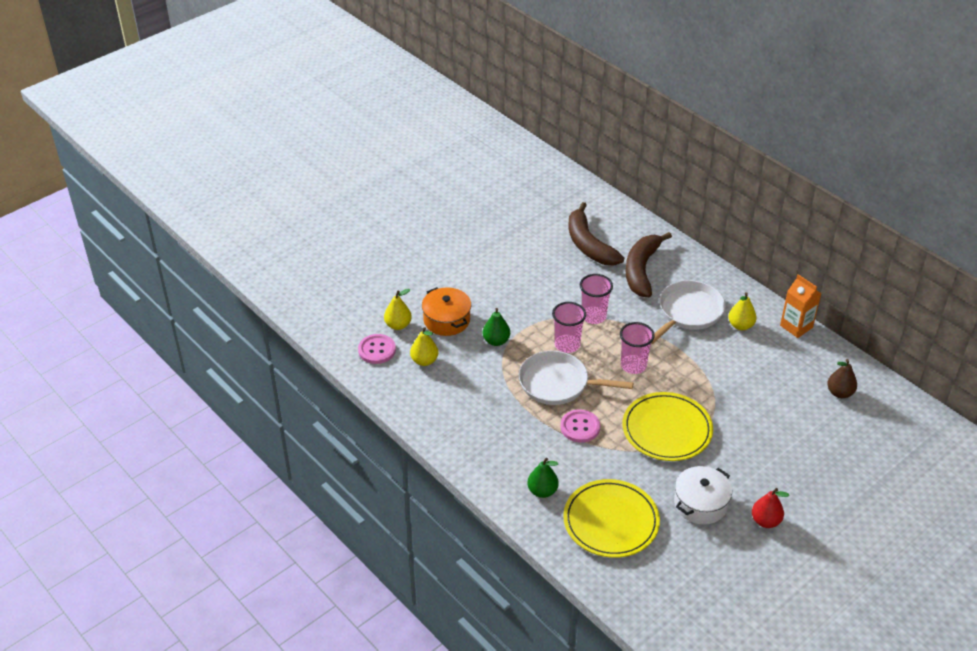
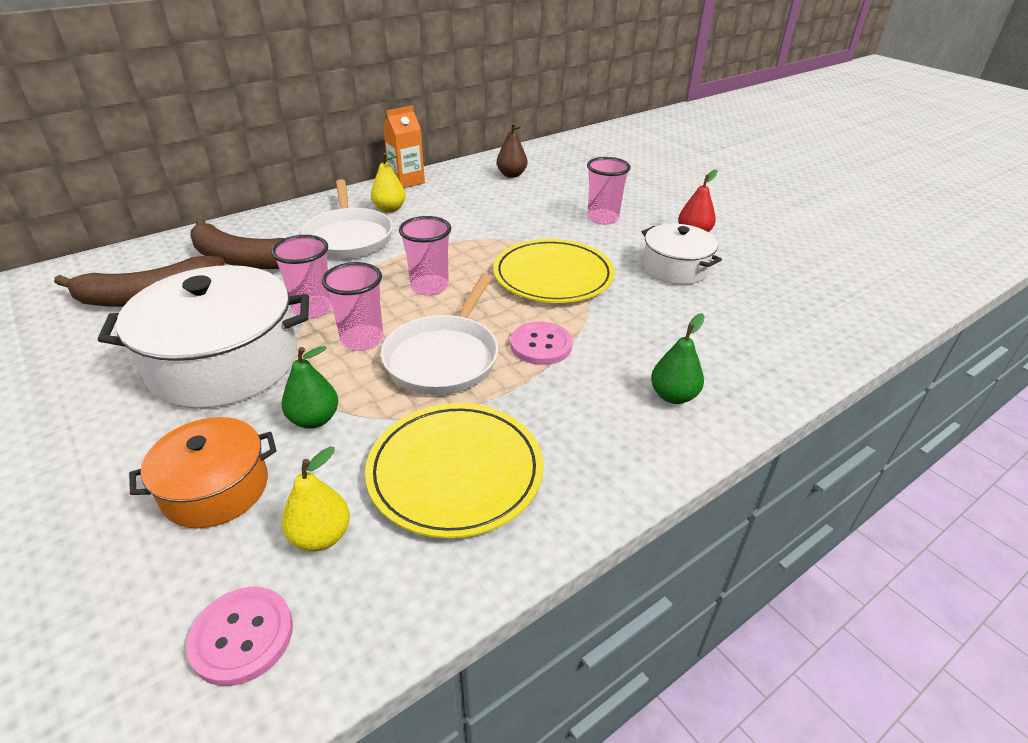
camera: 85 degrees left, 5 degrees down
(398, 325) = (178, 583): yellow pear -> none
(534, 295) = (224, 362): none -> white pot
(611, 521) = (719, 337): yellow plate -> yellow plate (455, 472)
(688, 312) = (349, 237): white pan -> white pan turned 150 degrees counterclockwise
(773, 459) = (602, 218): none -> pink cup

